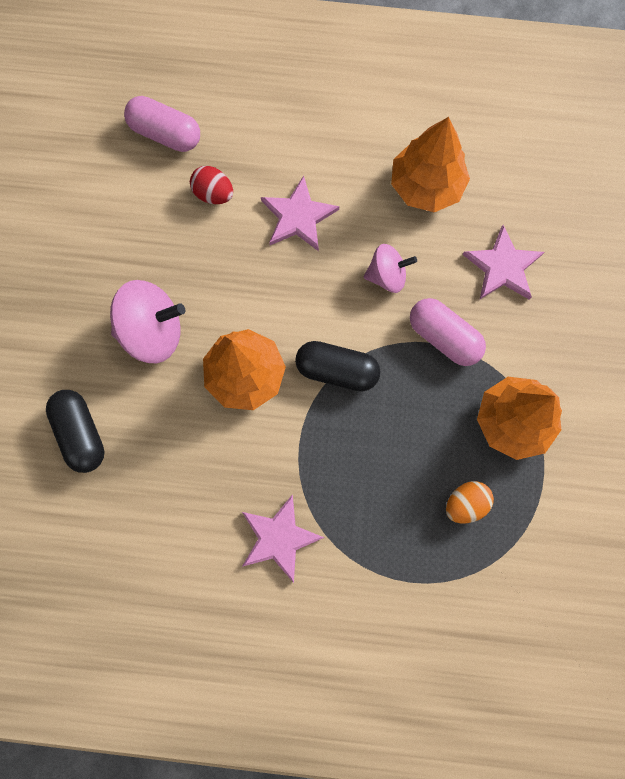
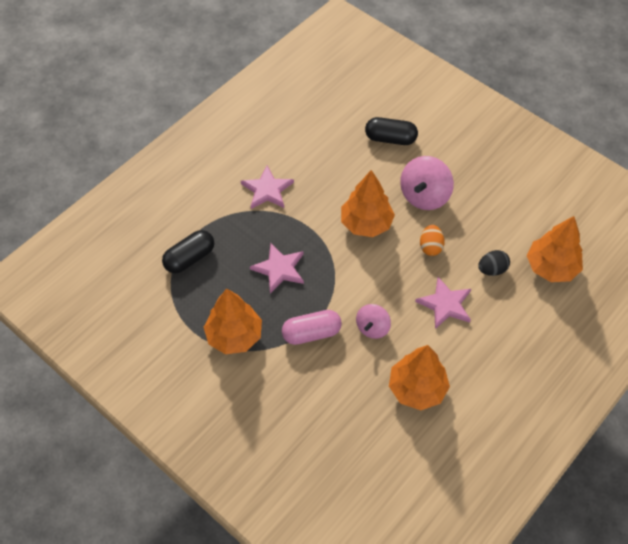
camera: 125 degrees right, 20 degrees down
(165, 133) = (551, 267): pink capsule -> orange tree
(213, 193) = (492, 269): red egg -> black egg
(337, 370) = (334, 267): black capsule -> black capsule (190, 258)
(465, 503) = (211, 282): orange egg -> orange egg (430, 247)
(502, 267) = (330, 396): pink star -> pink star (279, 269)

